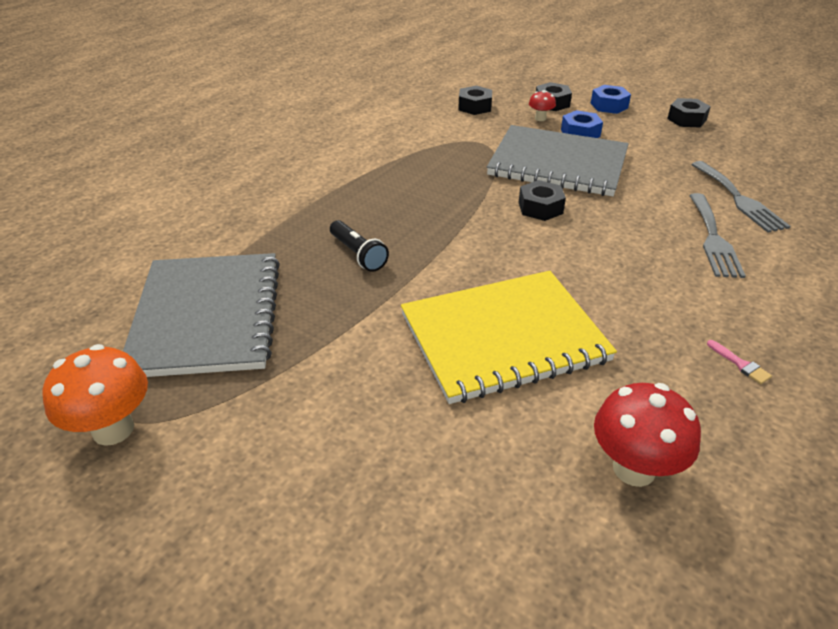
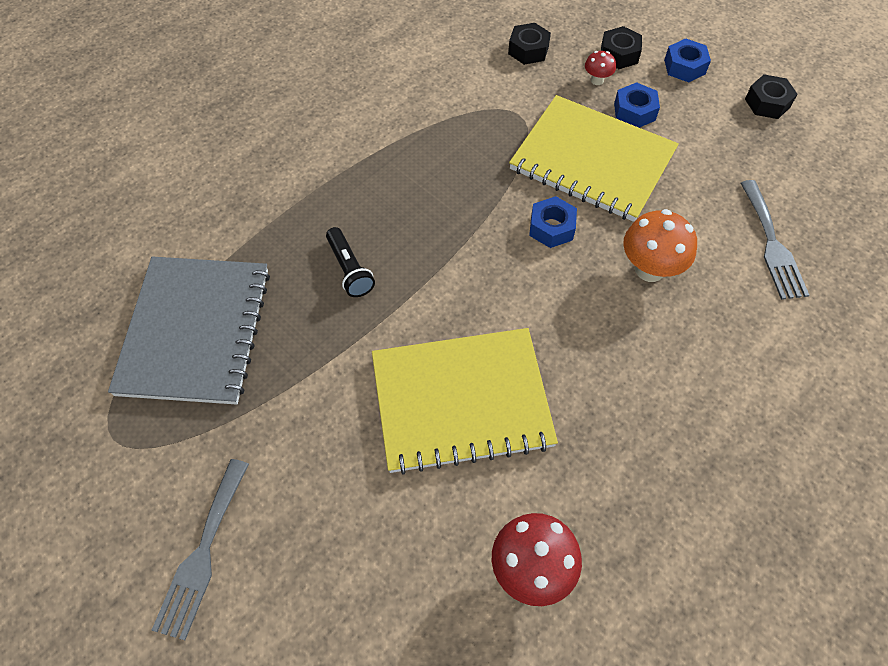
camera: 10 degrees right, 20 degrees up
(113, 429) = (103, 450): orange mushroom -> orange mushroom (649, 269)
(540, 208) = (551, 228): black nut -> blue nut
(558, 164) = (592, 161): grey notebook -> yellow notebook
(713, 239) = (718, 300): grey fork -> grey fork (202, 554)
(740, 364) = (675, 470): pink brush -> none

